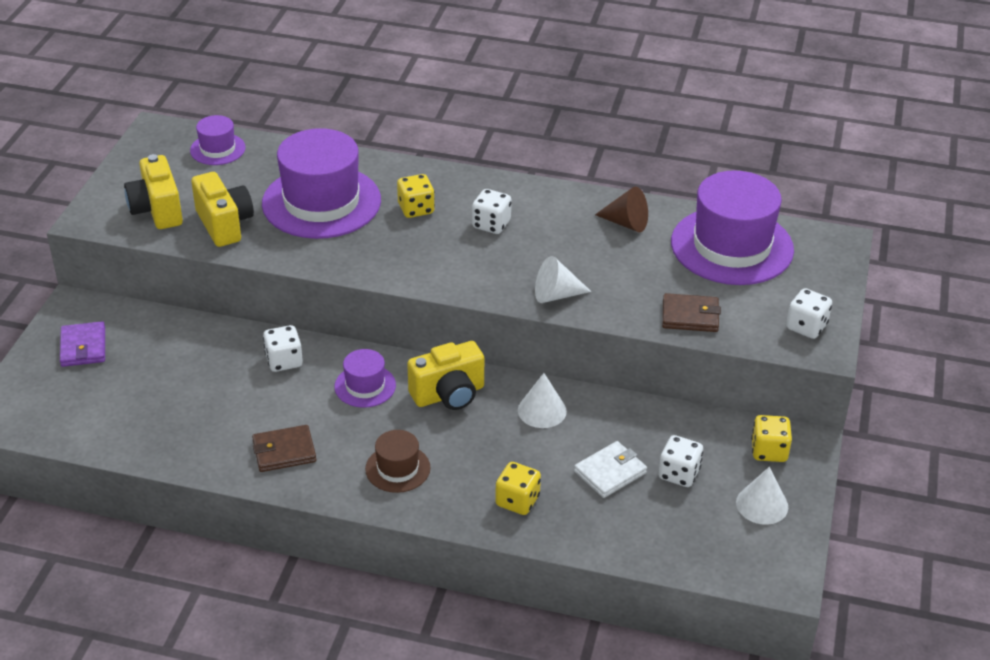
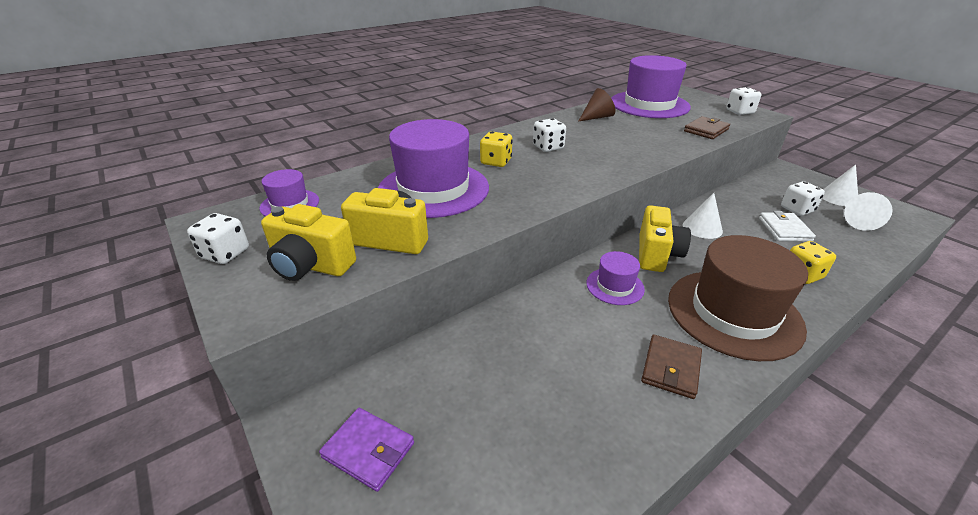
camera: 50 degrees left, 5 degrees down
(284, 361) = (543, 313): white dice -> white dice (225, 254)
(397, 468) = (733, 313): brown hat -> brown hat, size x2.07
(556, 295) = (648, 154): white cone -> white cone (859, 222)
(769, 451) = (787, 179): yellow dice -> none

